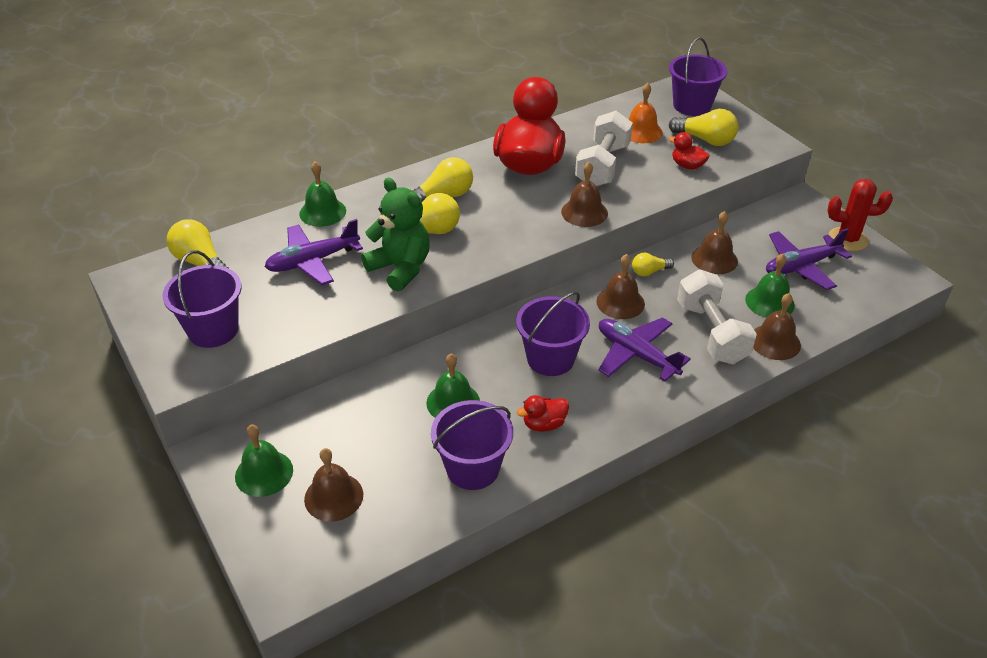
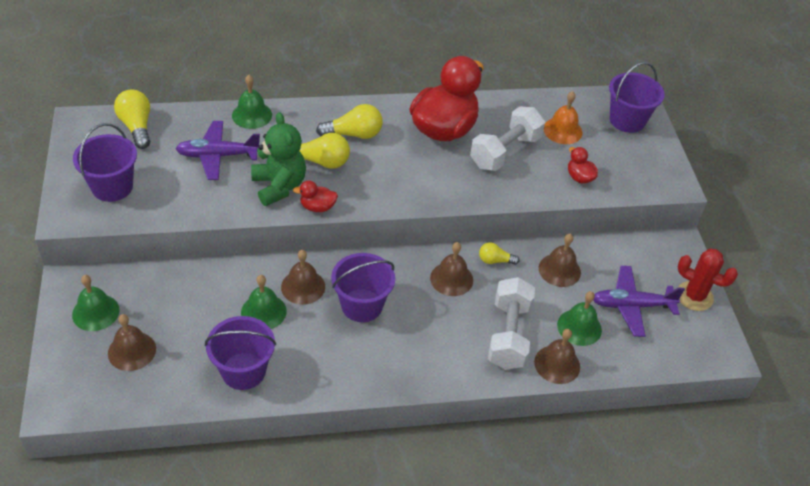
camera: 20 degrees right, 5 degrees up
(544, 424) = (320, 358): red duck -> red duck (317, 207)
(584, 212) = (459, 190): brown bell -> brown bell (303, 287)
(636, 354) = (433, 329): purple plane -> none
(705, 140) = (614, 158): yellow light bulb -> none

